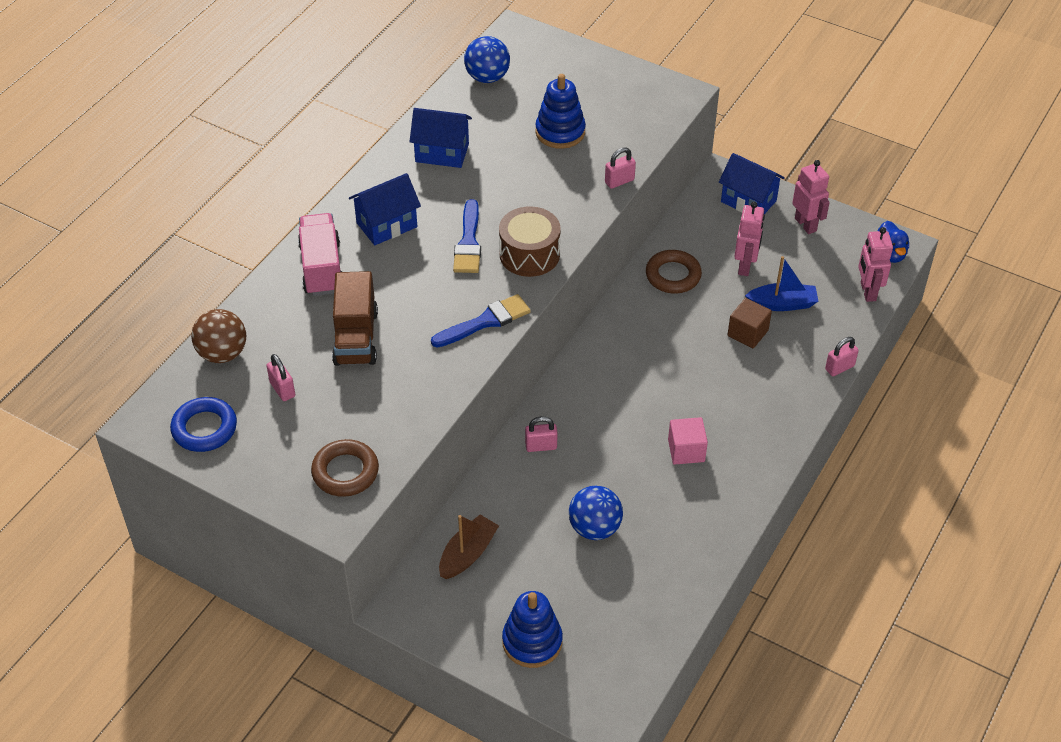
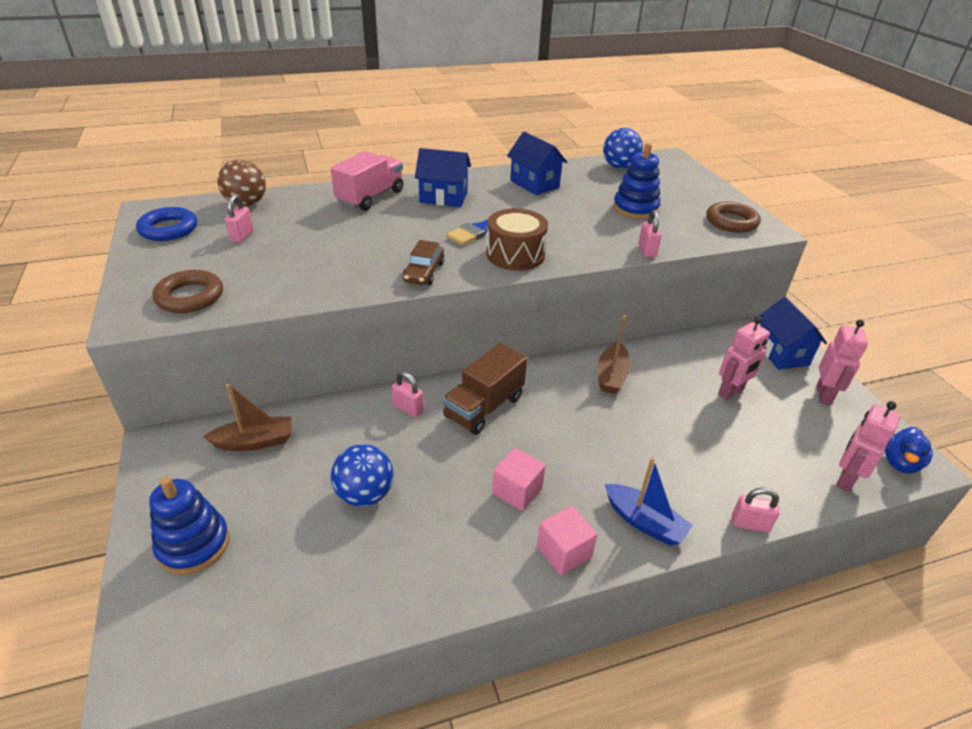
camera: 40 degrees right, 10 degrees down
(356, 337) = (329, 236): brown truck -> brown truck (484, 407)
(485, 321) = (424, 272): blue brush -> brown car
(619, 181) = (647, 250): pink padlock -> pink padlock turned 75 degrees clockwise
(652, 310) = (611, 376): none -> brown boat
(673, 275) = (656, 364): brown ring -> brown ring (731, 222)
(747, 333) = (680, 439): brown cube -> none
(755, 468) = (564, 552): none -> pink cube
(782, 304) = (739, 438): blue boat -> blue boat (644, 522)

